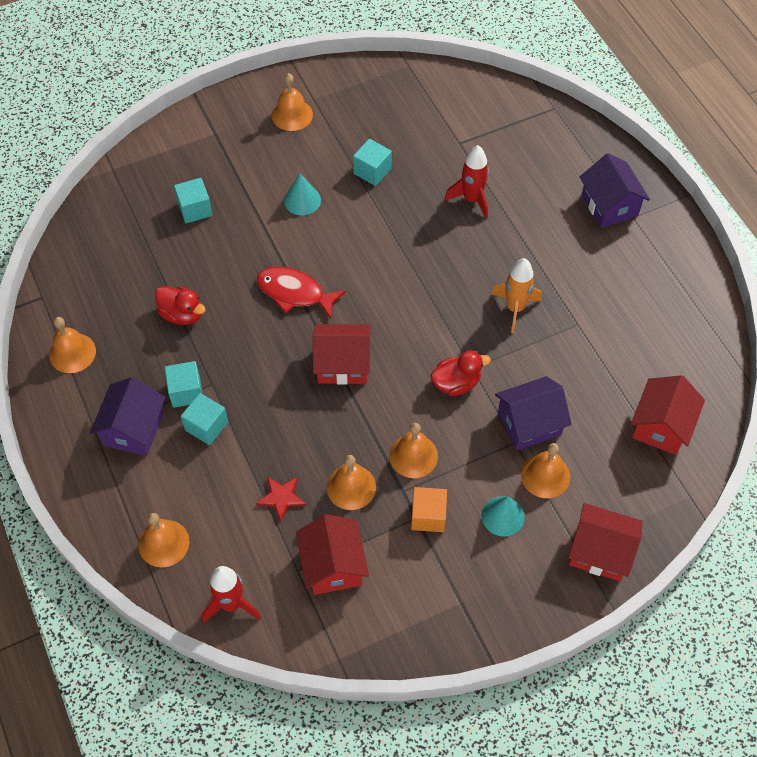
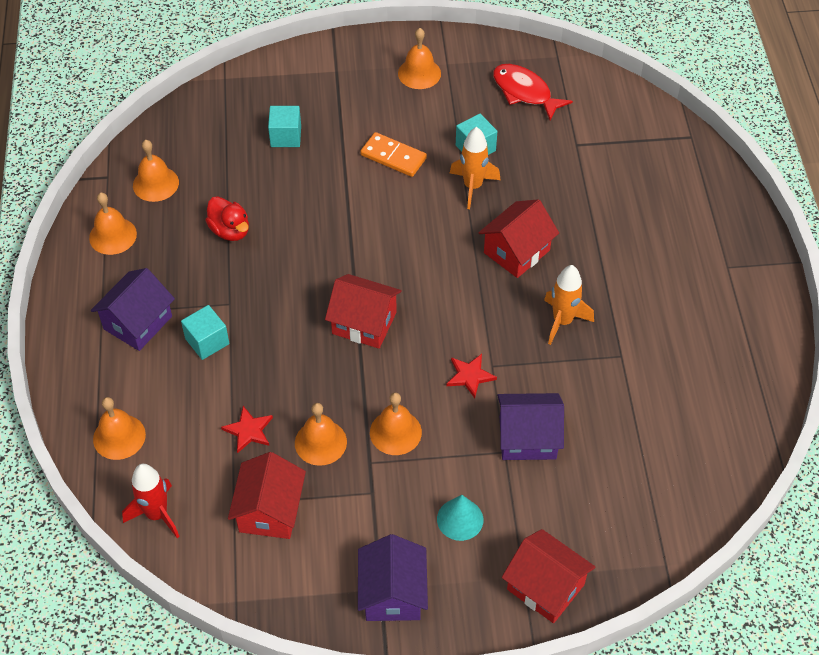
camera: 20 degrees right, 5 degrees down
(186, 392) = (202, 303): turquoise cube -> none
(295, 293) = (347, 242): red fish -> red fish (525, 92)
(302, 200) = (393, 156): turquoise cone -> orange domino
(385, 208) = (472, 186): none -> orange rocket
(428, 516) = (384, 494): orange cube -> none
(456, 383) = (470, 376): red duck -> red star
(472, 199) = (565, 203): red rocket -> none
(545, 475) = (521, 494): orange bell -> orange bell (155, 183)
(609, 205) = (708, 248): purple house -> purple house (392, 593)
(661, 426) = (666, 484): red house -> red house (516, 251)

